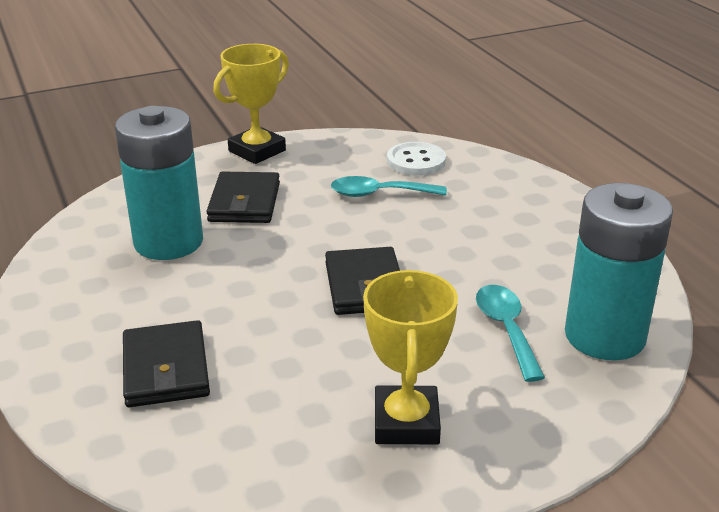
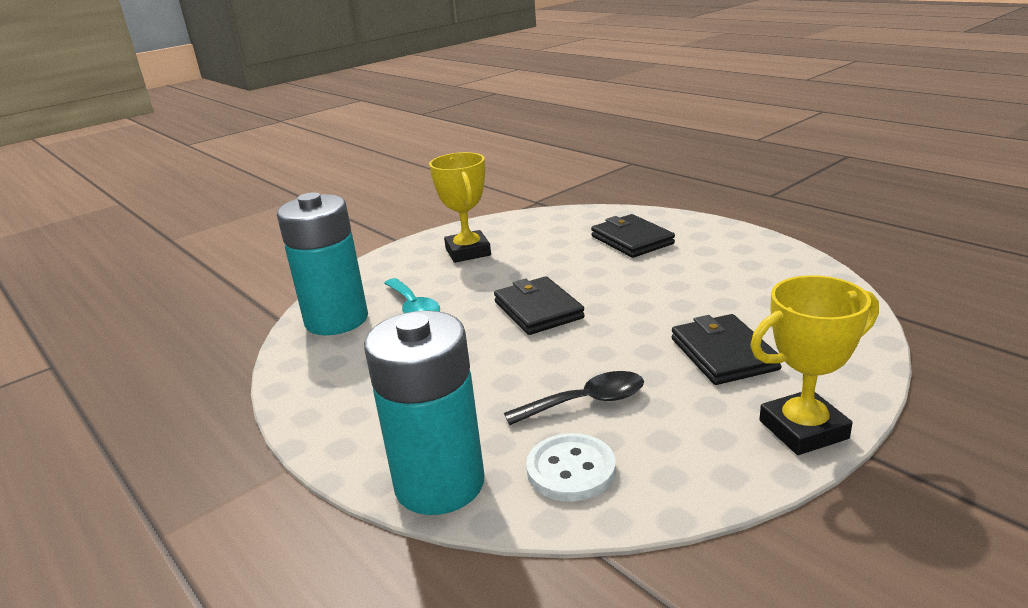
camera: 165 degrees right, 5 degrees down
(168, 242) = (741, 302): turquoise battery -> turquoise battery (439, 484)
(257, 151) = (803, 429): yellow trophy -> yellow trophy turned 45 degrees clockwise
(379, 194) = (586, 402): turquoise spoon -> black spoon

